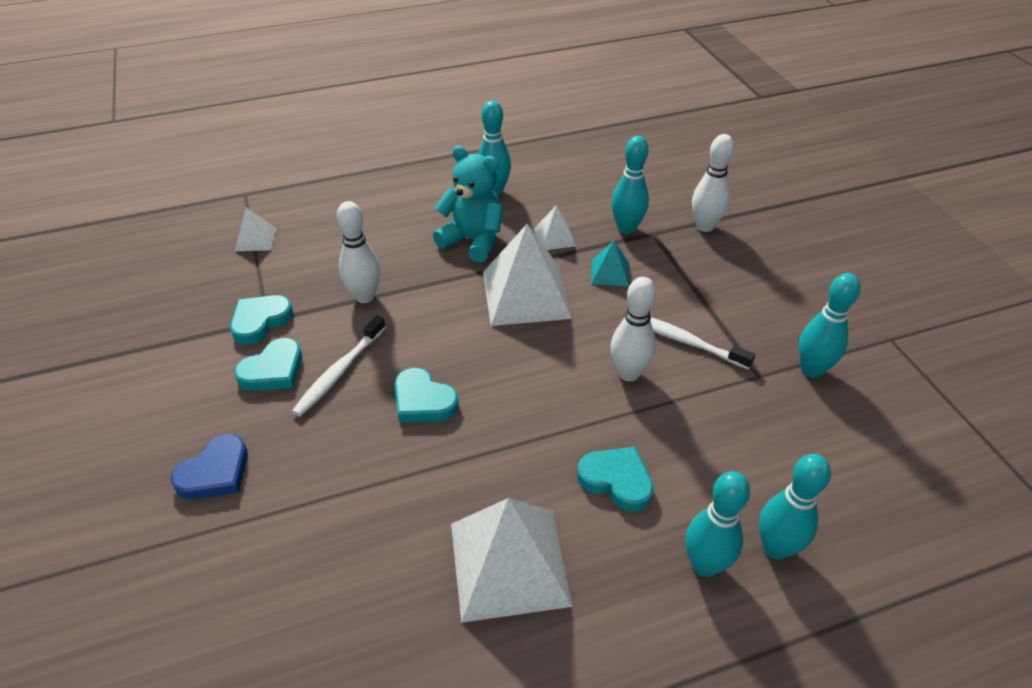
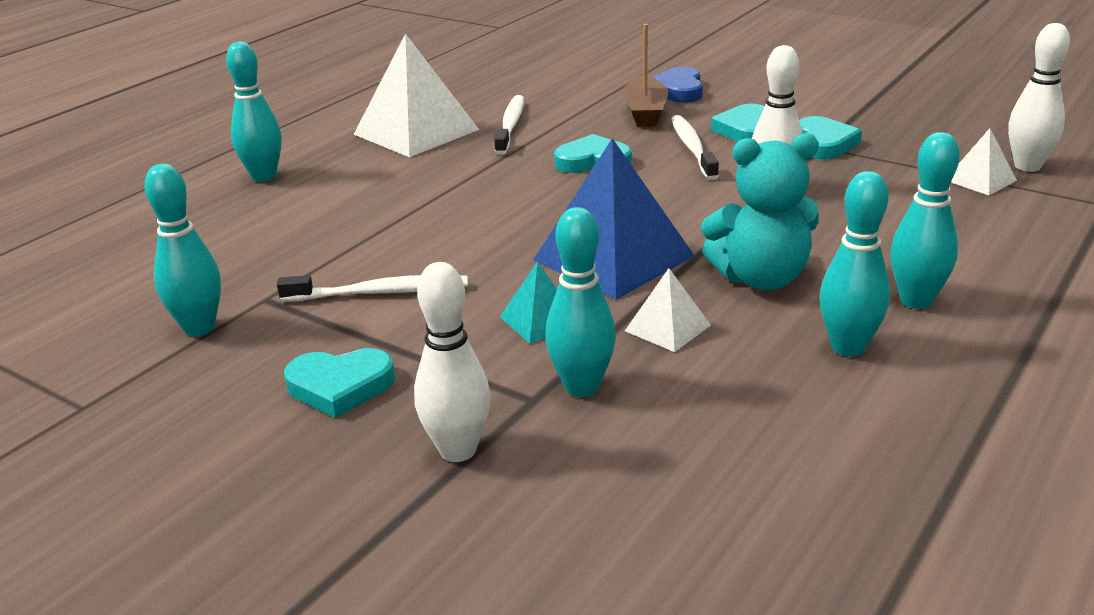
camera: 145 degrees right, 15 degrees down
(294, 450) = (645, 112): none -> brown boat
(418, 510) = (511, 125): none -> white toothbrush
(525, 294) = (613, 258): white pyramid -> blue pyramid
(616, 480) = (370, 185): turquoise heart -> turquoise heart (340, 386)
(628, 373) = (420, 245): white bowling pin -> white bowling pin (1027, 166)
(775, 548) = (205, 202): turquoise bowling pin -> turquoise bowling pin (916, 301)

